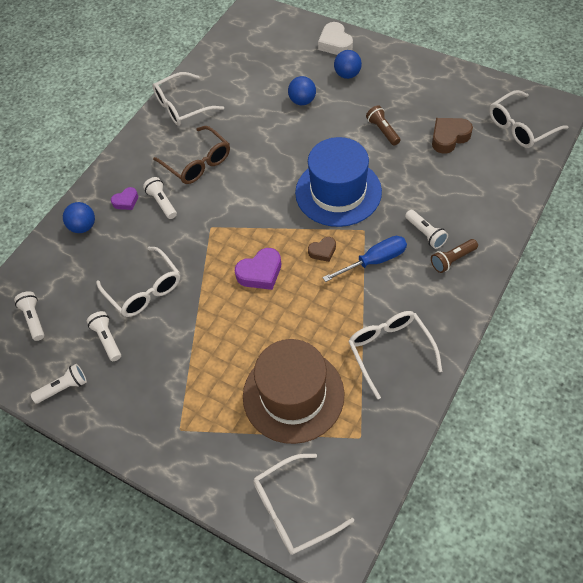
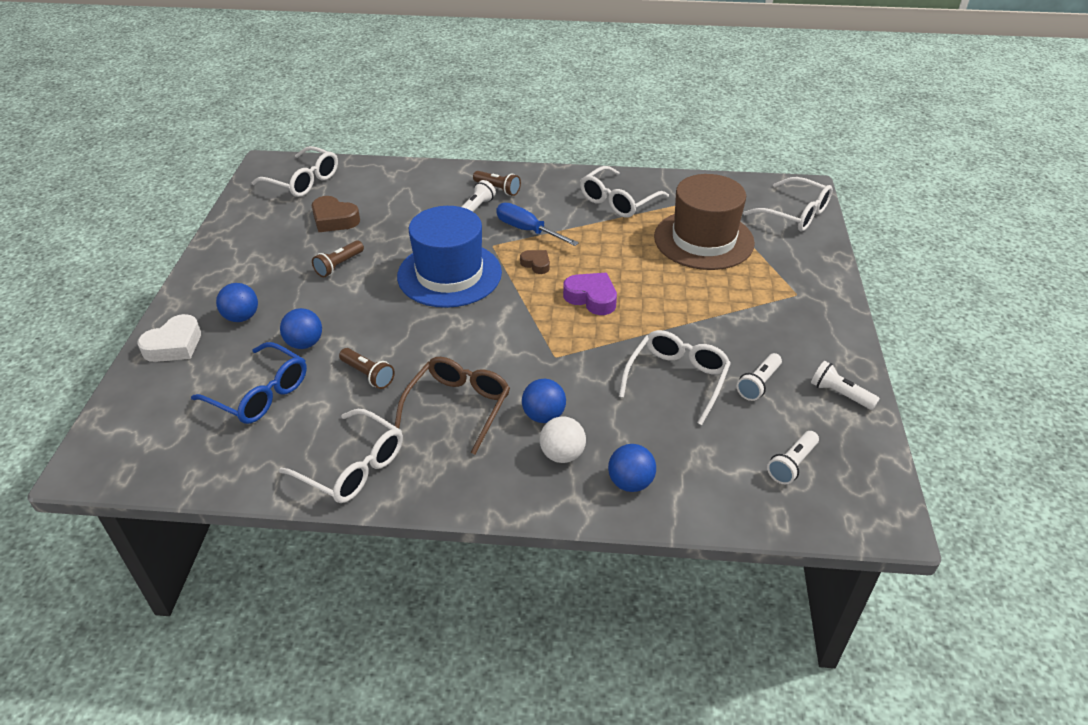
camera: 120 degrees left, 15 degrees down
(126, 201) = (562, 454): purple heart -> white ball
(162, 202) = (543, 415): white flashlight -> blue ball
(253, 126) = (368, 375): none -> brown flashlight
(267, 76) = (260, 394): none -> blue glasses

